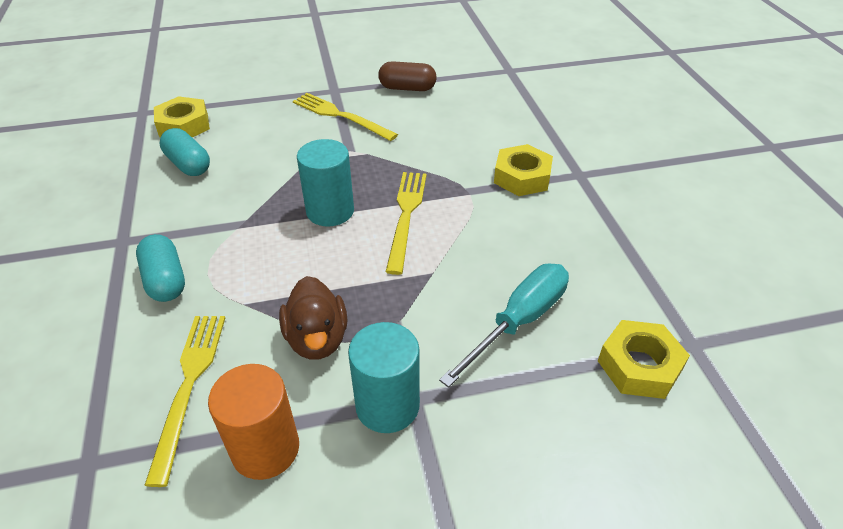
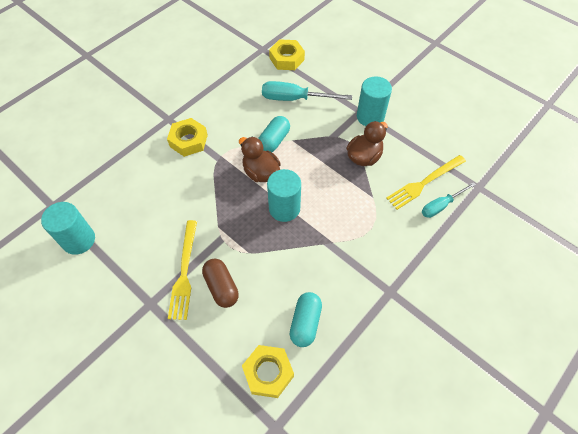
camera: 125 degrees left, 15 degrees up
(133, 377) = (441, 205): none -> turquoise screwdriver
(165, 280) = (391, 242): turquoise capsule -> turquoise capsule (274, 141)
(265, 449) = (419, 139): orange cylinder -> none
(406, 216) = (260, 172): yellow fork -> brown duck
(407, 88) = (118, 255): brown capsule -> brown capsule (221, 287)
(449, 74) = (79, 240): none -> turquoise cylinder

